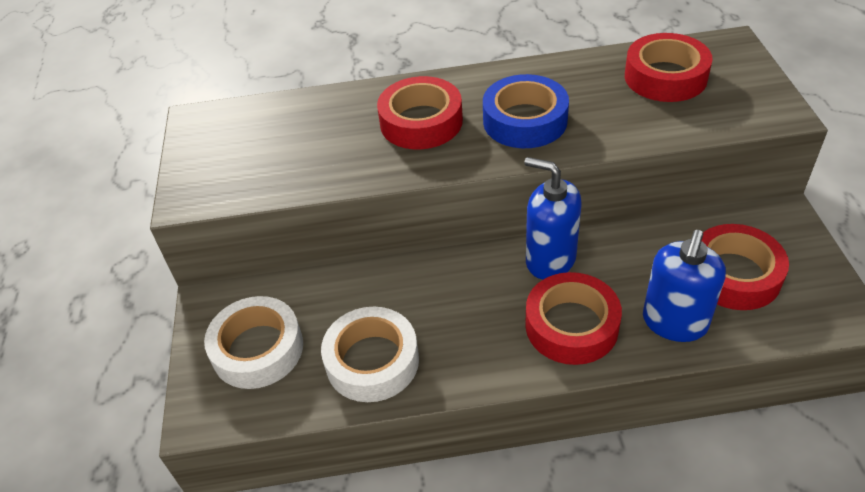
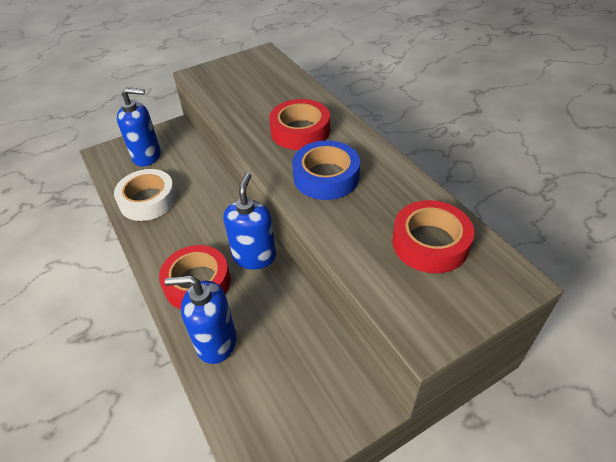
camera: 65 degrees right, 0 degrees up
(258, 349) = (147, 156): white tape -> blue soap dispenser
(734, 275) = (278, 374): red tape -> none

